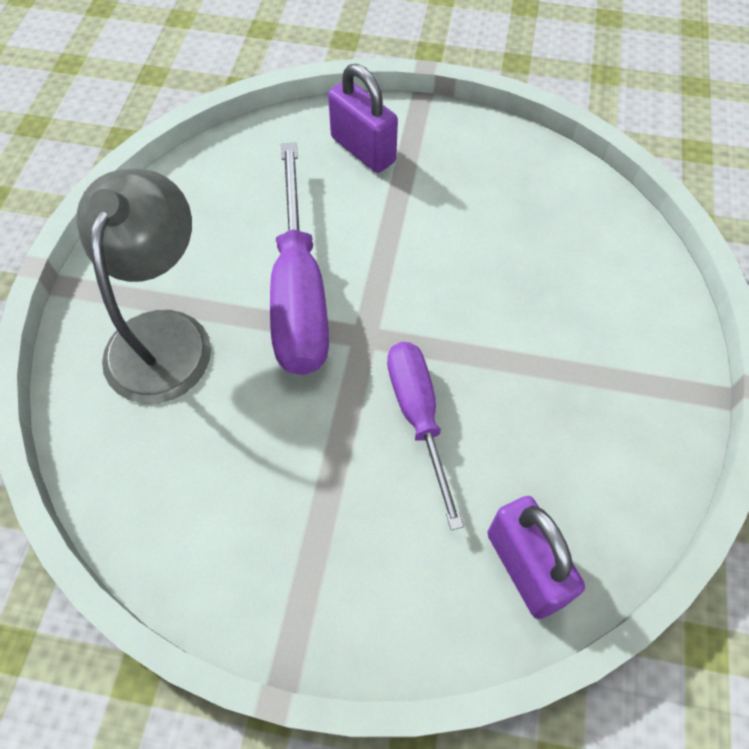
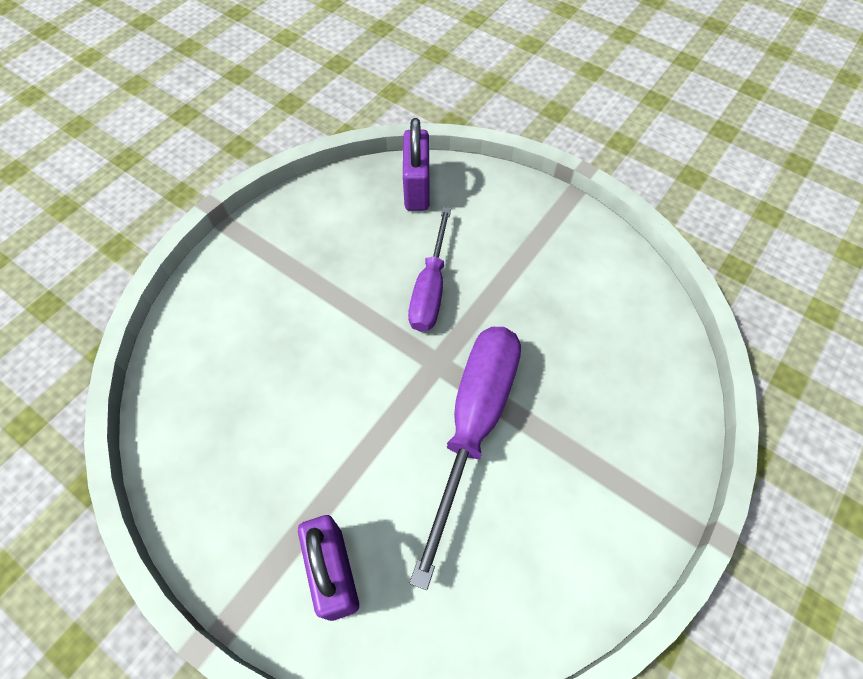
camera: 155 degrees left, 0 degrees up
(164, 335) = (603, 432): grey lamp -> none

